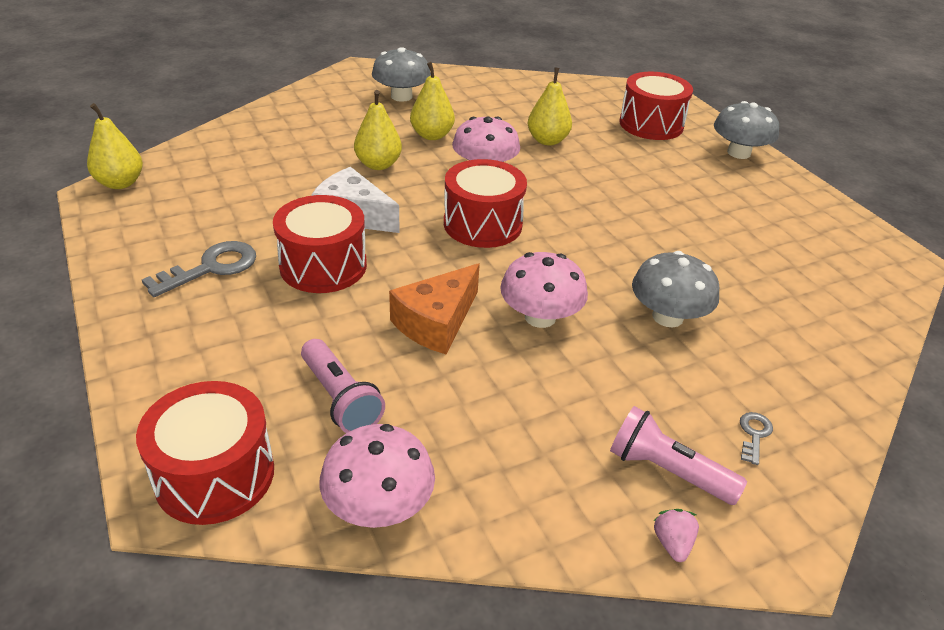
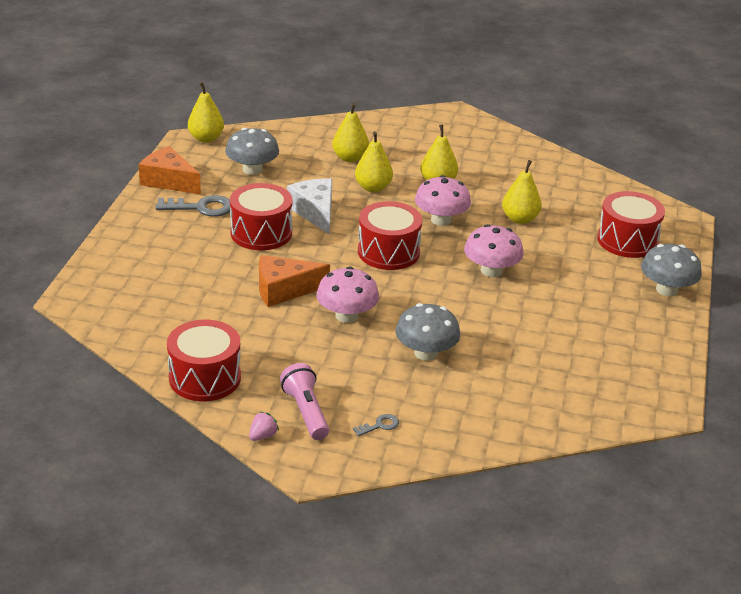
camera: 40 degrees right, 5 degrees down
(128, 252) = (169, 181): none -> orange cheese
(215, 475) = (98, 301): red drum -> red drum (205, 378)
(315, 144) = (350, 158): none -> yellow pear
(340, 398) = (189, 299): pink flashlight -> none
(379, 505) = (151, 349): pink mushroom -> pink mushroom (491, 271)
(401, 96) = (456, 146): grey mushroom -> grey mushroom (252, 169)

